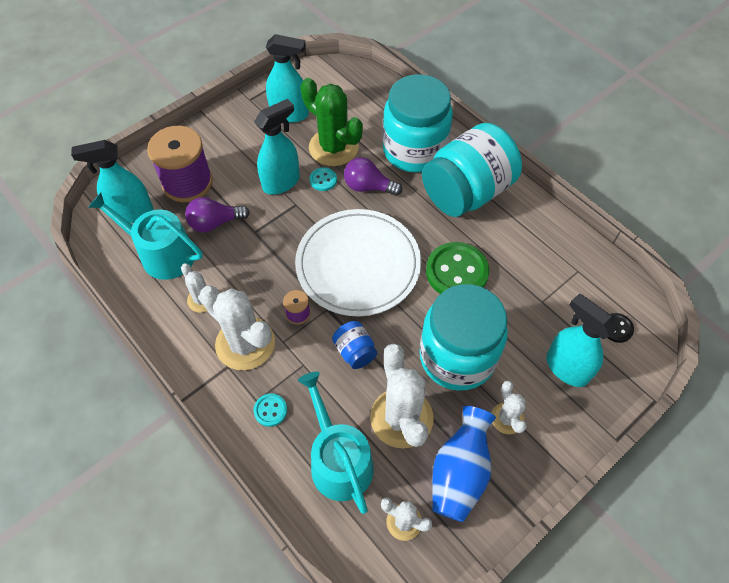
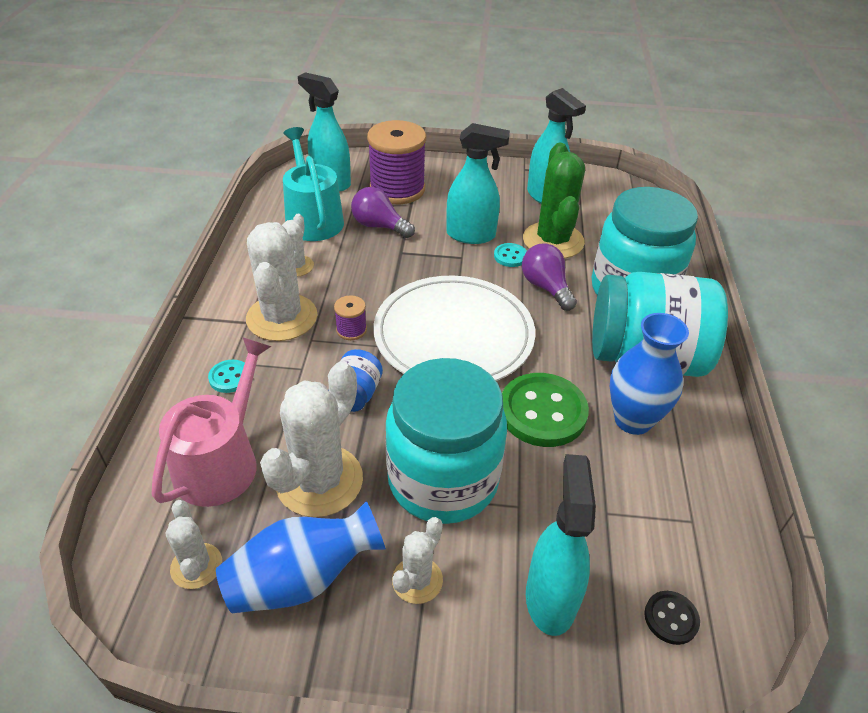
camera: 45 degrees right, 15 degrees down
(338, 460) = (221, 462): turquoise watering can -> pink watering can
(500, 237) = (633, 420): none -> blue vase

